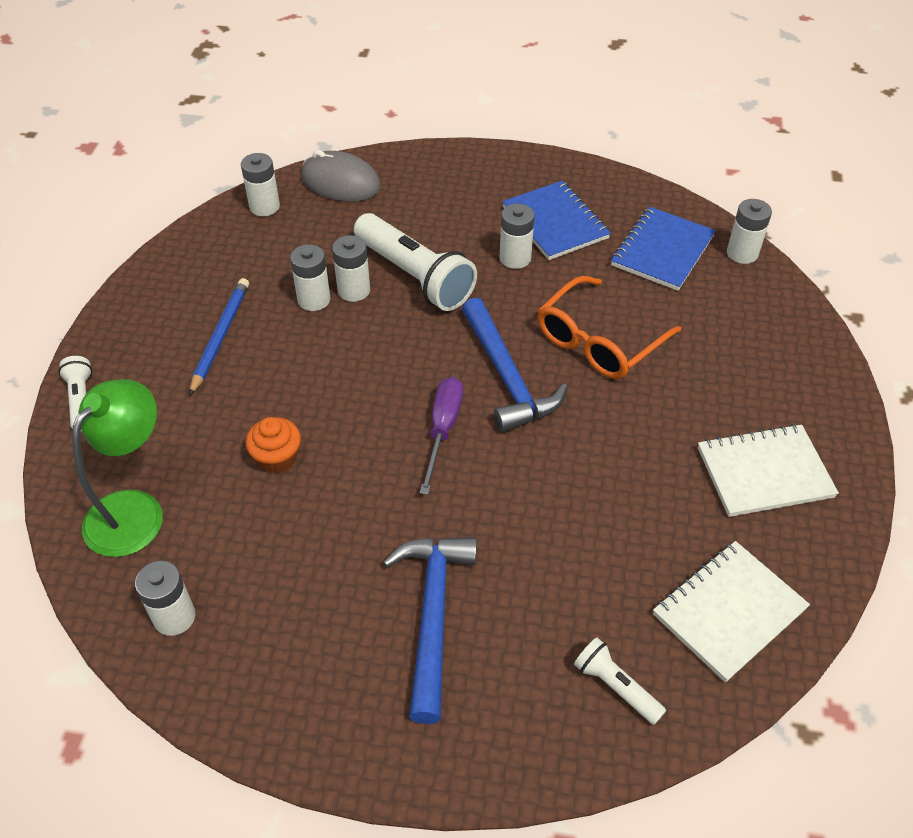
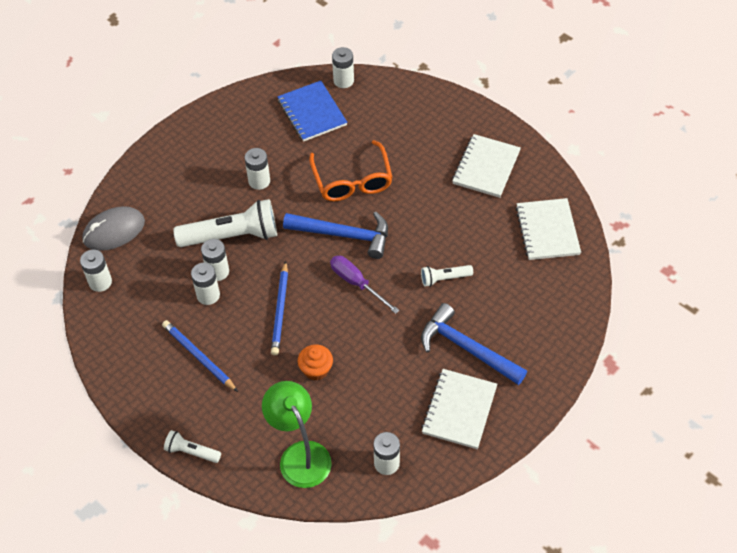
camera: 55 degrees left, 5 degrees up
(318, 662) = (459, 410): none -> white notebook
(342, 375) = (280, 310): none -> blue pencil
(555, 223) = (247, 146): blue notebook -> none
(615, 686) = (553, 296): white flashlight -> white flashlight (444, 278)

